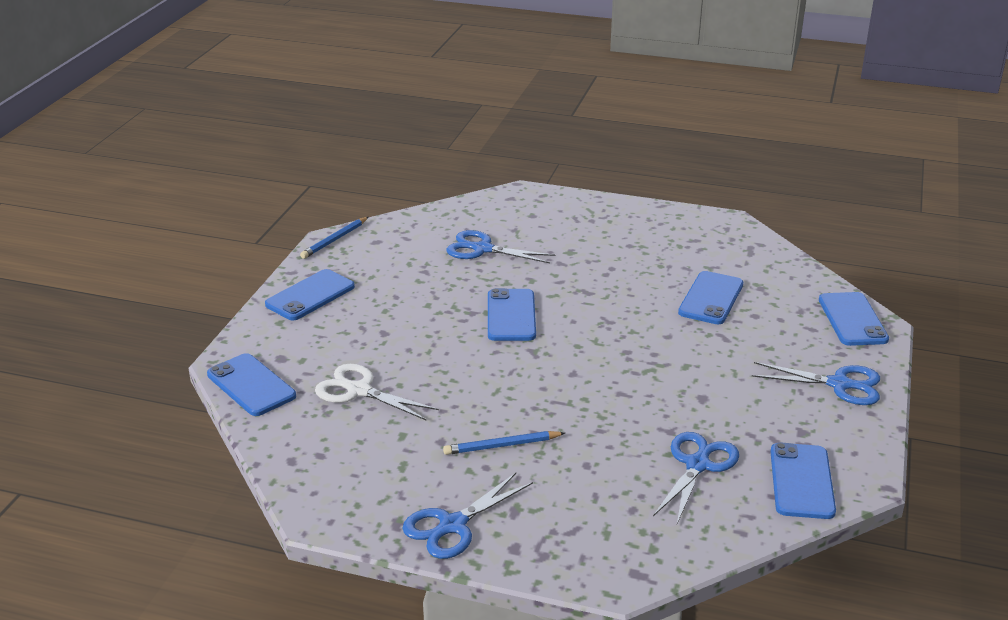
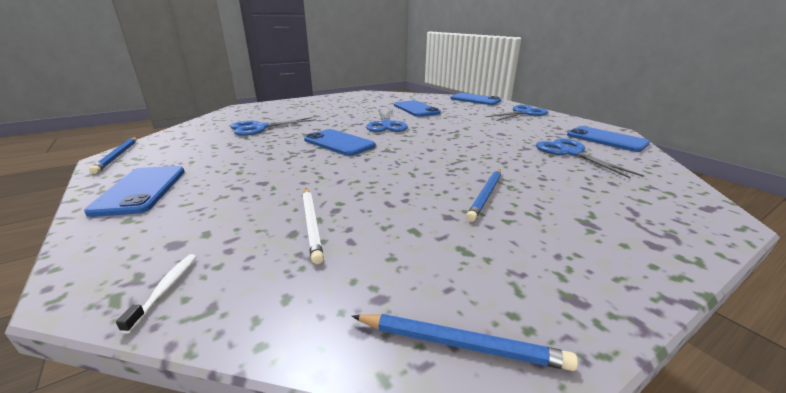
camera: 50 degrees left, 5 degrees down
(251, 385) = (166, 289): blue phone -> white toothbrush
(316, 495) = (461, 344): none -> blue pencil
(358, 390) = (311, 224): white scissors -> white pencil
(452, 526) = (599, 263): blue scissors -> blue scissors (386, 125)

